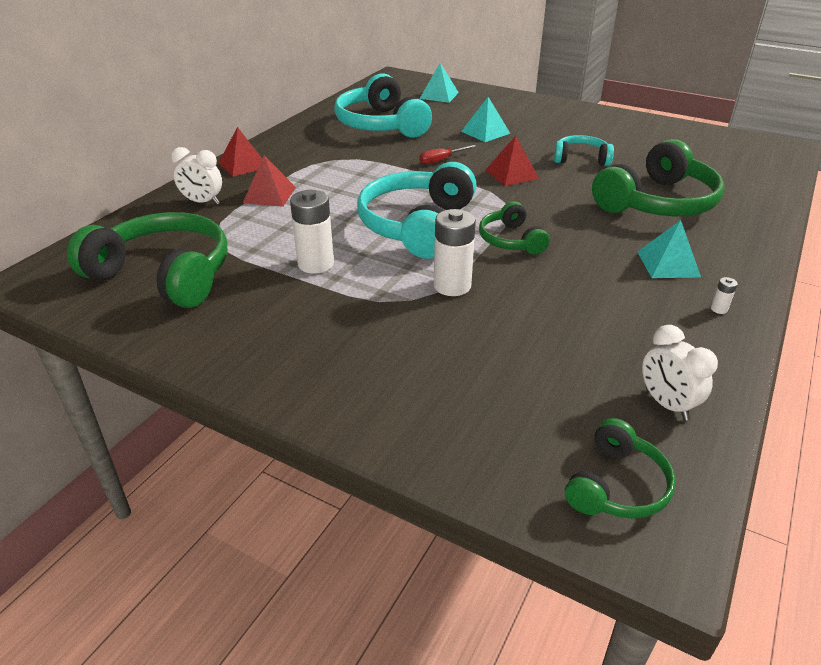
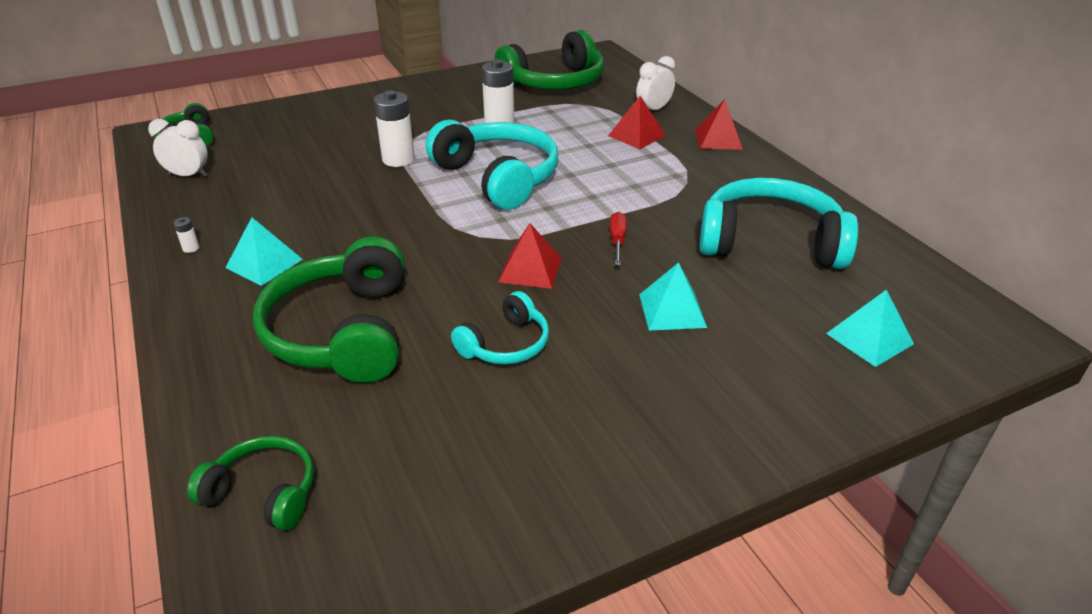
camera: 125 degrees right, 0 degrees up
(511, 240) = (414, 208): green headphones -> green headphones (263, 493)

